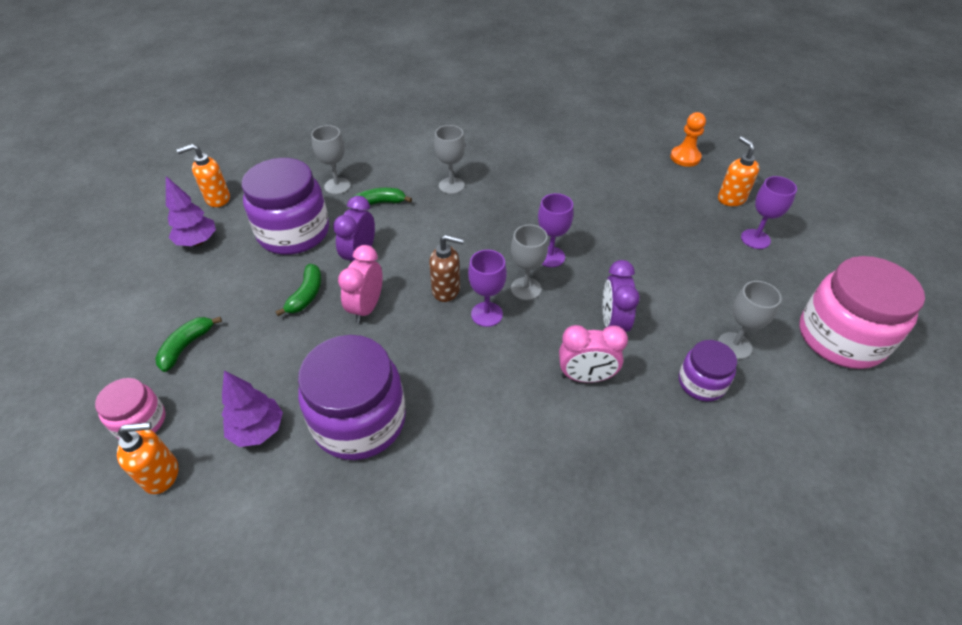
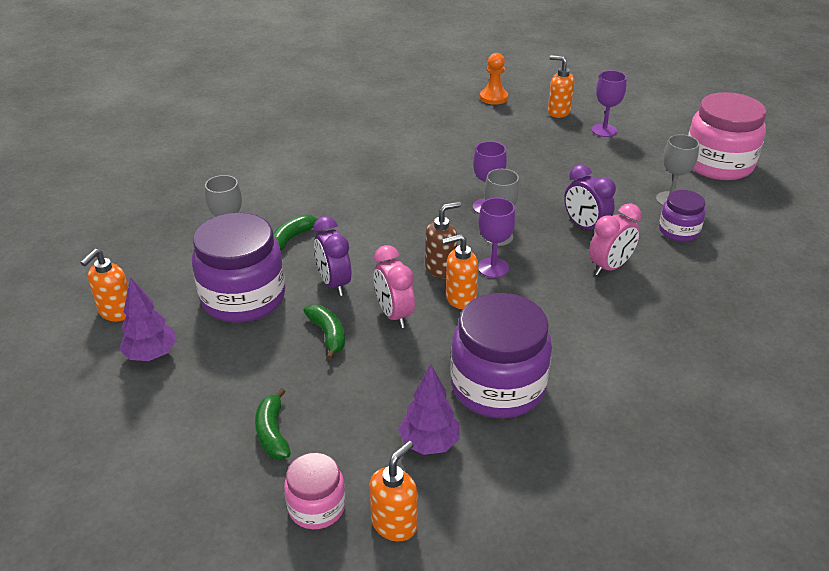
camera: 40 degrees left, 10 degrees down
(428, 325) = (460, 298): none -> orange soap dispenser
(451, 186) = (339, 195): grey goblet -> none

